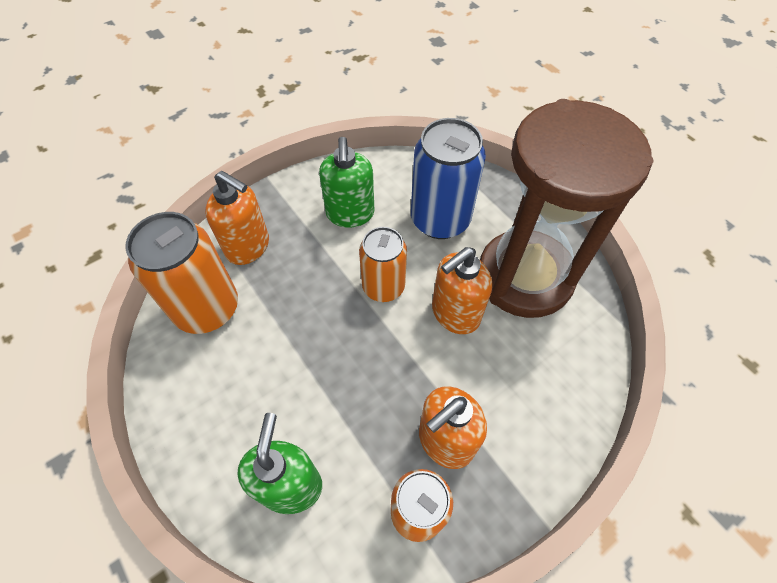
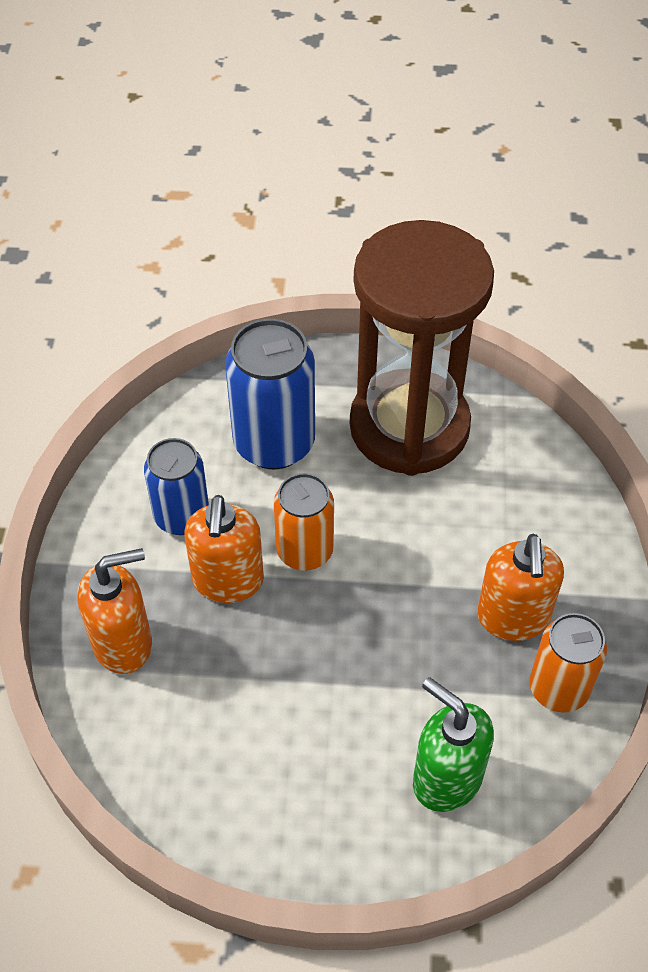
camera: 50 degrees left, 5 degrees down
(207, 308) = (168, 735): orange can -> none
(350, 214) = (182, 516): green soap dispenser -> blue can
(455, 314) = (394, 513): orange soap dispenser -> orange soap dispenser (228, 581)

